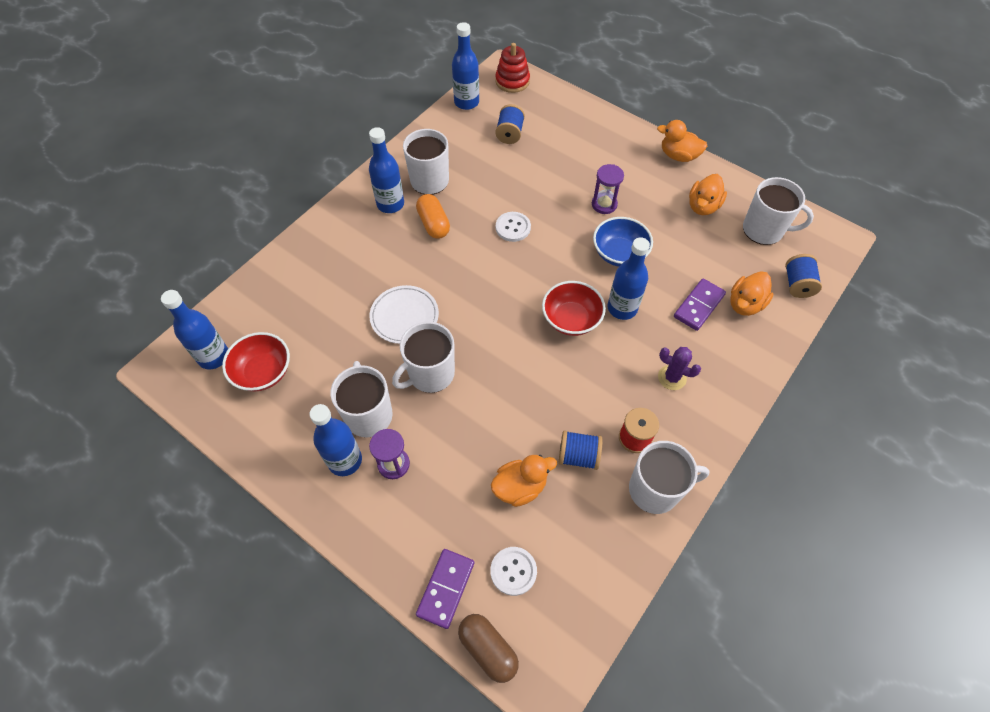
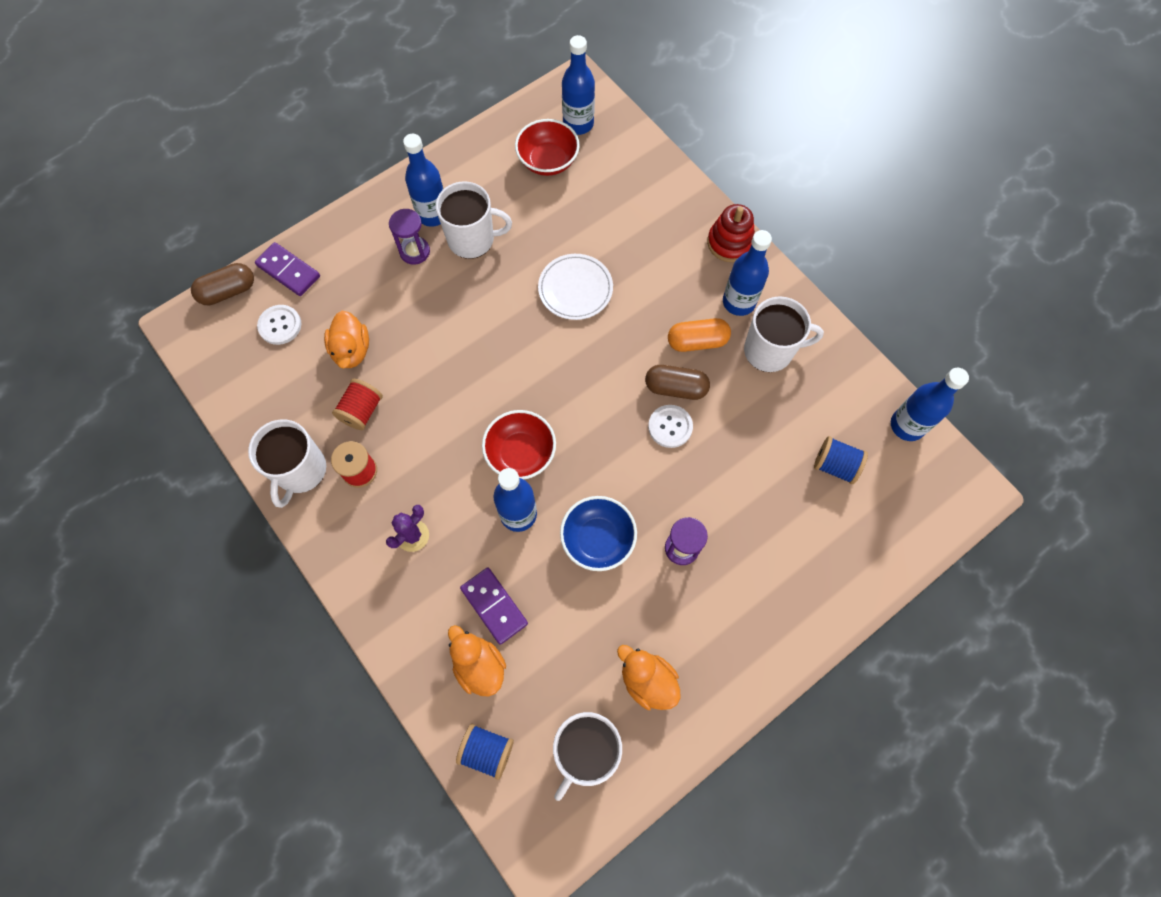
camera: 105 degrees right, 10 degrees up
(430, 374) = (498, 299): white mug -> none
(479, 230) = (675, 388): none -> brown capsule
(512, 81) = (944, 497): red stacking toy -> red stacking toy (730, 243)
(578, 456) = (362, 411): blue spool -> red spool
(678, 156) = (749, 685): orange duck -> none

